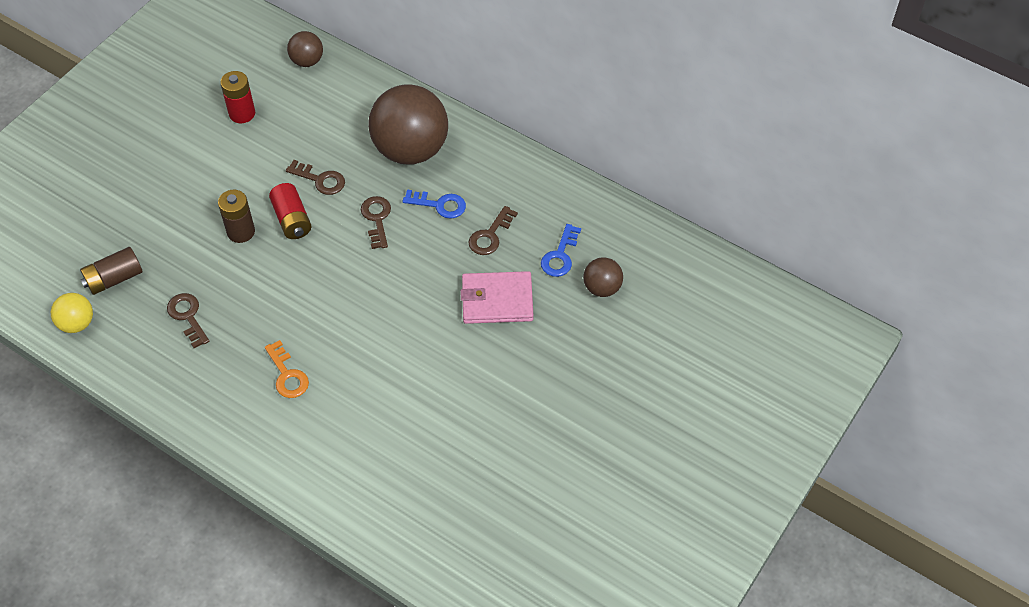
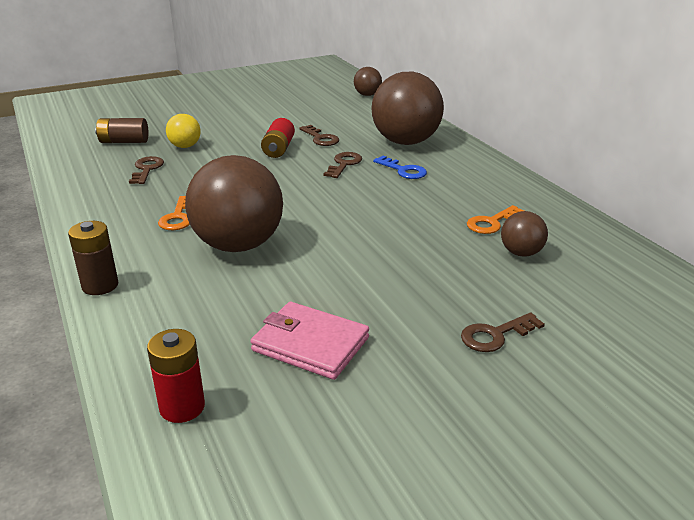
camera: 30 degrees right, 25 degrees down
(77, 323) = (72, 152): yellow ball -> yellow ball (185, 146)
(241, 232) = (235, 145): brown battery -> brown battery (100, 285)
(242, 113) = (298, 103): red battery -> red battery (182, 407)
(372, 387) = (238, 245): none -> brown ball
(490, 235) = (433, 195): brown key -> brown key (495, 335)
(497, 300) = (406, 230): pink wallet -> pink wallet (310, 344)
(560, 256) = (491, 223): blue key -> orange key

